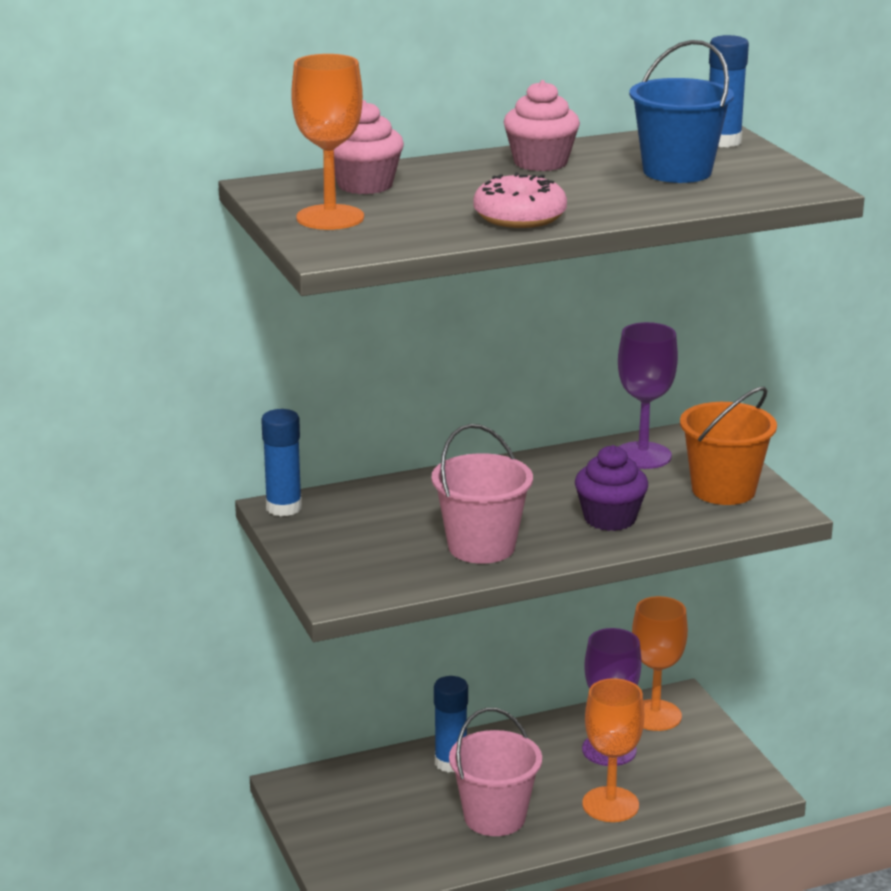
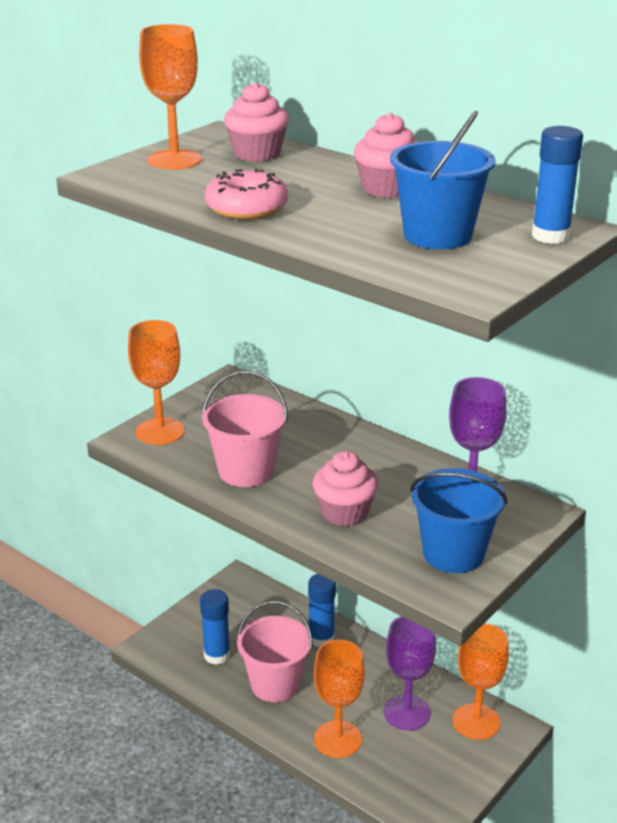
camera: 60 degrees right, 5 degrees up
(284, 508) = (231, 382): blue glue stick -> blue glue stick (217, 655)
(344, 574) = (160, 431): none -> orange goblet
(610, 518) = (344, 512): purple cupcake -> pink cupcake
(723, 490) = (453, 553): orange bucket -> blue bucket

